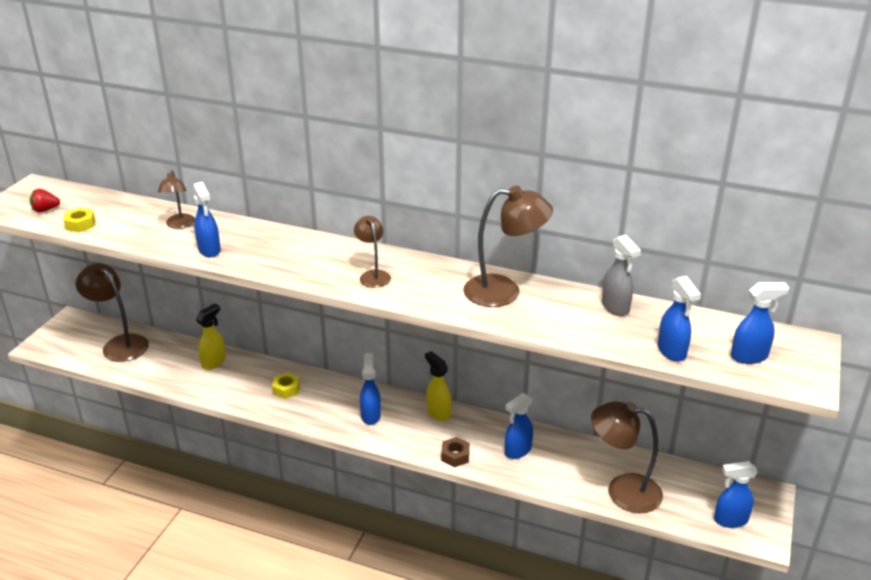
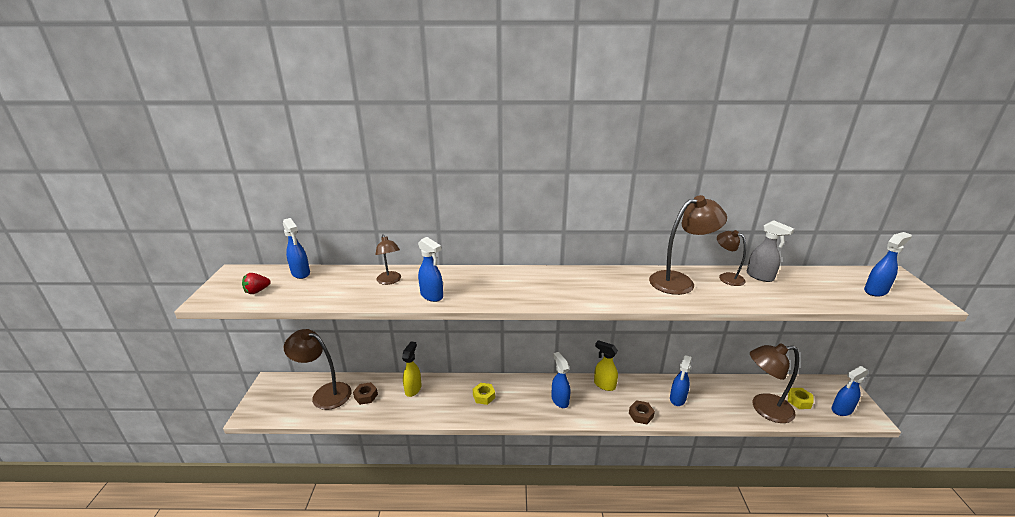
camera: 20 degrees left, 5 degrees down
(80, 224) = (299, 297): yellow nut -> yellow nut (799, 401)
(160, 357) = (366, 396): none -> brown nut
(373, 275) = (578, 289): brown lamp -> brown lamp (726, 277)
(671, 352) = (830, 298): blue spray bottle -> blue spray bottle (301, 273)

